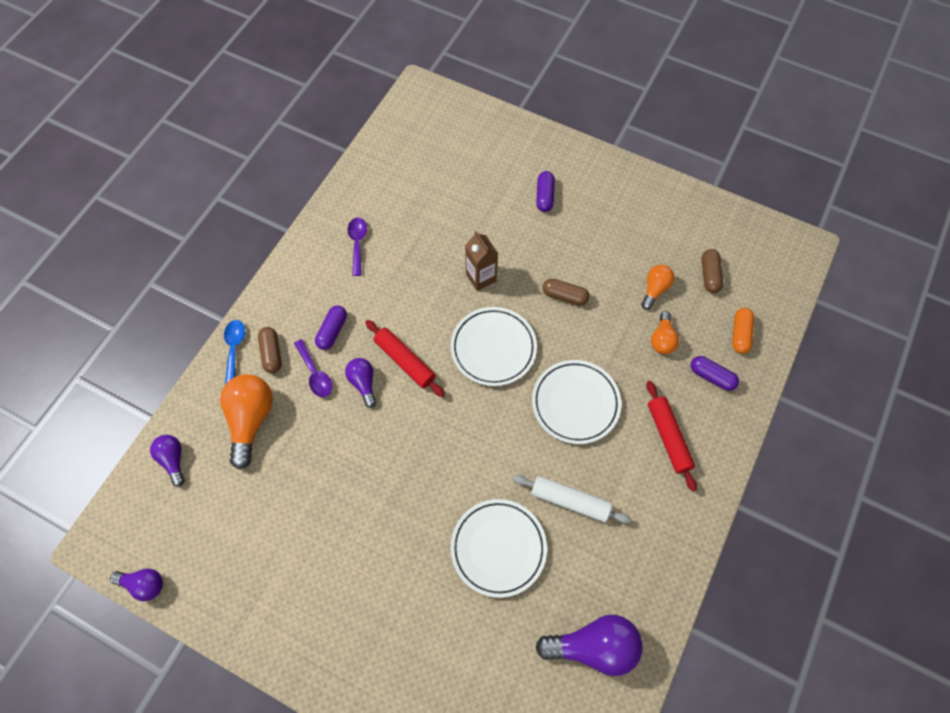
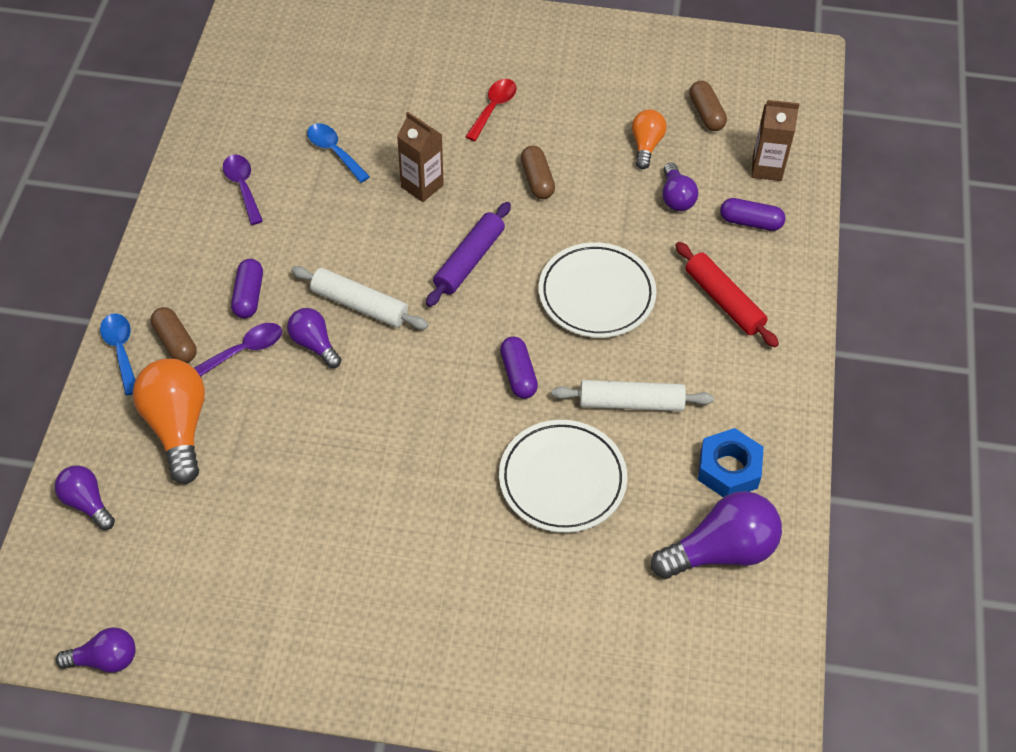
camera: 20 degrees left, 10 degrees down
(315, 373) = (244, 350): purple spoon -> purple spoon turned 75 degrees counterclockwise
(405, 361) = (359, 305): red rolling pin -> white rolling pin
(429, 233) = (334, 152): none -> blue spoon
(493, 348) = (469, 261): white plate -> purple rolling pin
(544, 196) = (468, 75): purple capsule -> purple capsule (518, 374)
(553, 228) = (493, 108): none -> red spoon
(564, 296) = (537, 180): brown capsule -> brown capsule turned 75 degrees clockwise
(623, 580) = (728, 469): none -> blue nut
(662, 339) = (676, 197): orange light bulb -> purple light bulb
(740, 334) = (767, 168): orange capsule -> brown carton

